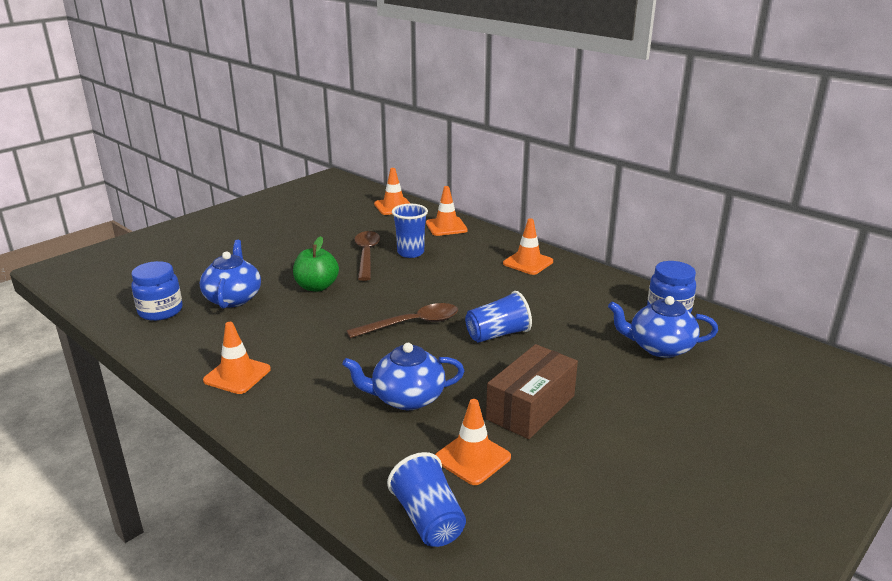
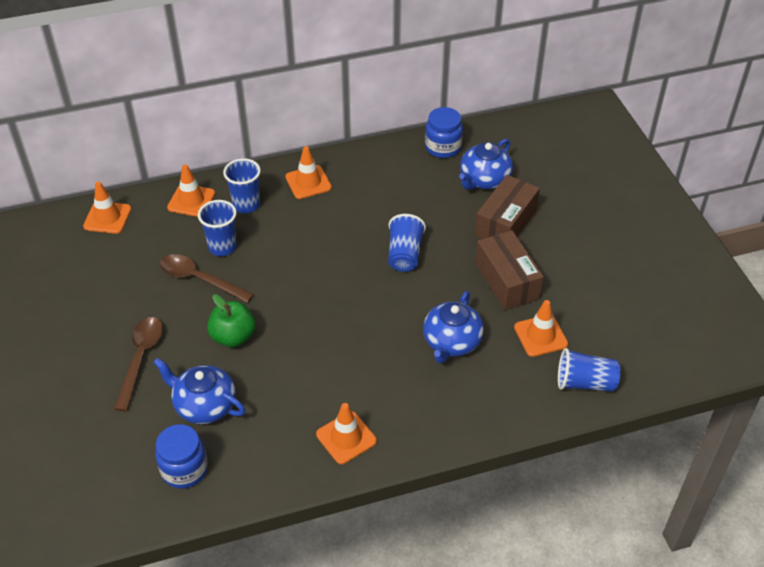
camera: 60 degrees left, 20 degrees up
(412, 324) = (350, 298): brown spoon -> brown spoon (141, 359)
(468, 247) = (246, 205): none -> blue cup
(615, 380) = (505, 223): none -> brown box

